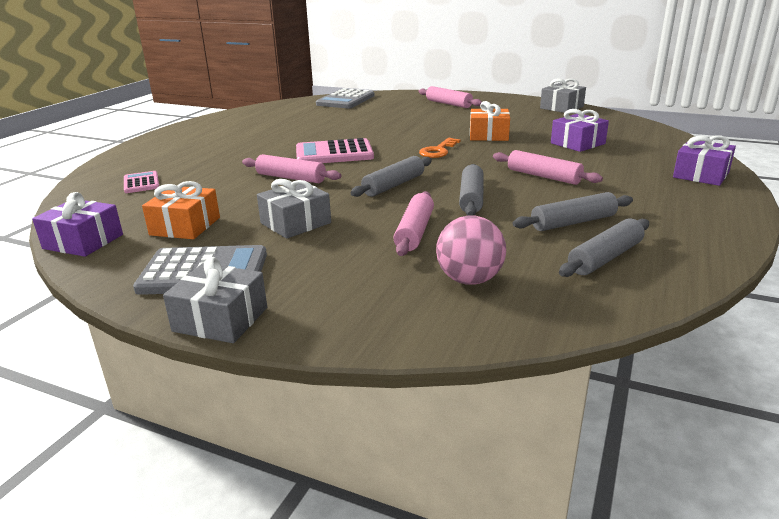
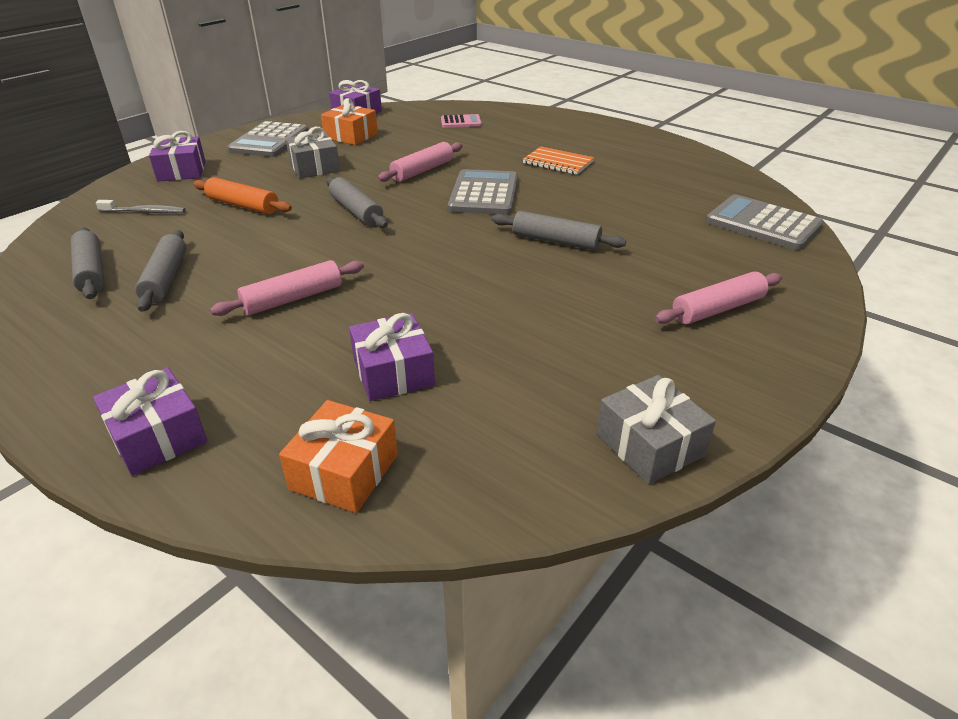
camera: 105 degrees right, 10 degrees up
(220, 319) = (206, 144): grey gift -> none
(259, 141) = (558, 162): none -> orange notebook
(334, 153) = (484, 194): pink calculator -> grey calculator
(336, 301) = (182, 171): none -> purple gift
(415, 232) = (243, 205): pink rolling pin -> orange rolling pin
(438, 151) = (448, 252): orange key -> none
(469, 280) = (145, 212): pink ball -> grey toothbrush
(471, 198) = (281, 242): grey rolling pin -> grey rolling pin (556, 241)
(488, 135) = (492, 302): orange gift -> orange gift (344, 471)

